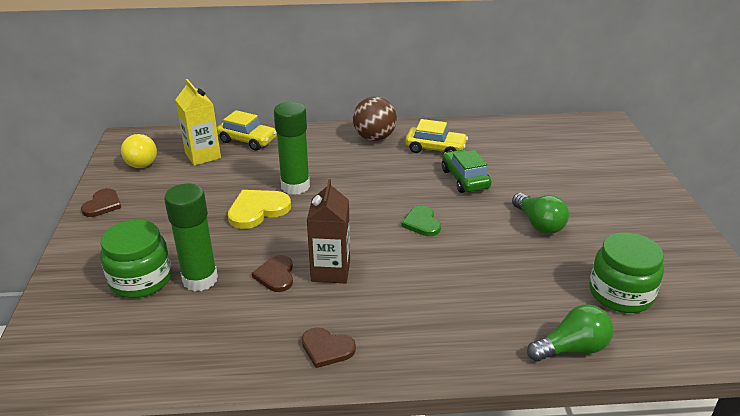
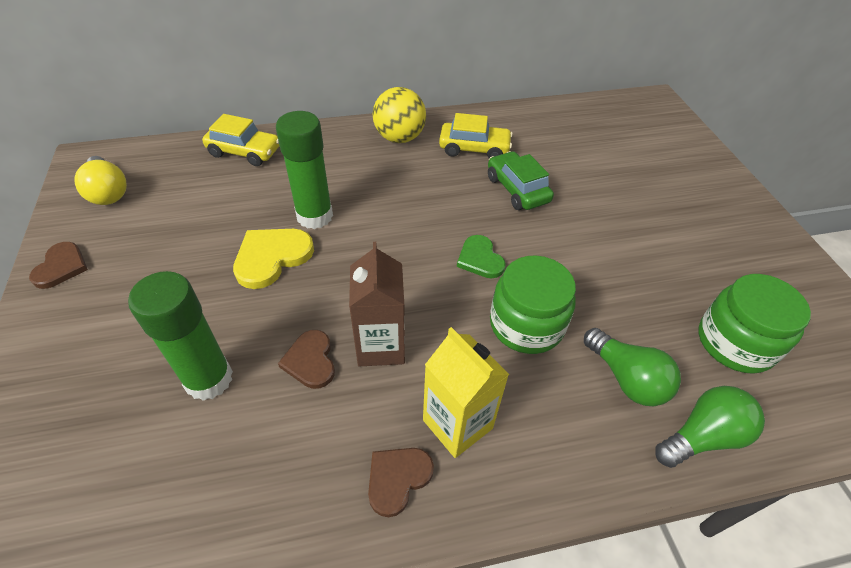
camera: 10 degrees left, 15 degrees up
(141, 279) = (125, 388): green jar -> green jar (526, 324)
(203, 155) = (190, 178): yellow carton -> yellow carton (457, 424)
(327, 348) = (397, 478): brown heart -> brown heart turned 120 degrees clockwise
(374, 138) = (399, 138): brown ball -> yellow ball
(539, 224) = (616, 248): green light bulb -> green light bulb (627, 379)

